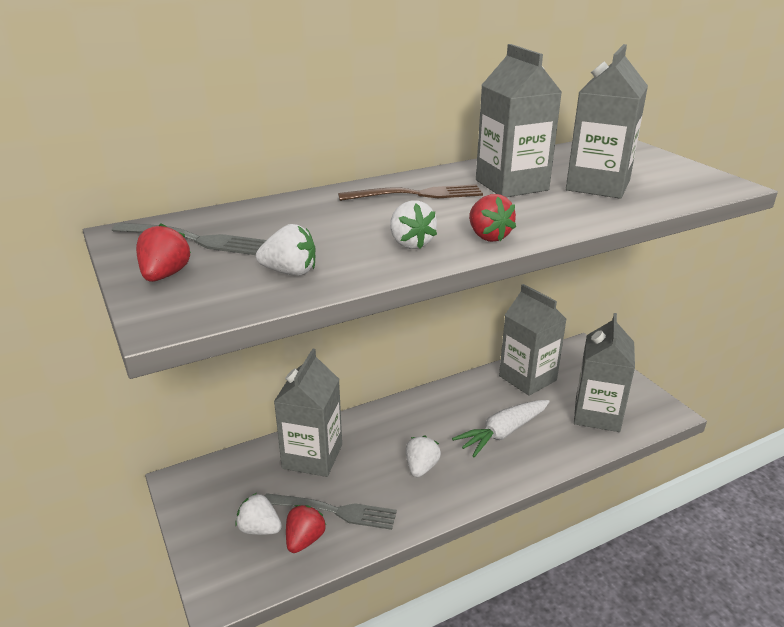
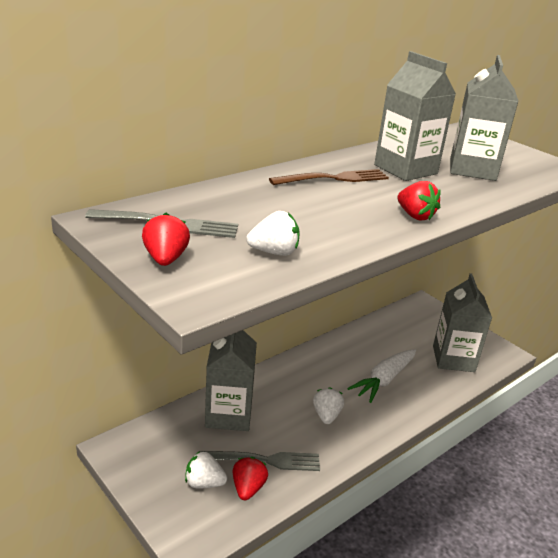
camera: 15 degrees left, 0 degrees up
(410, 244) = (357, 224): white strawberry -> none
(527, 378) = (389, 332): grey carton -> none

